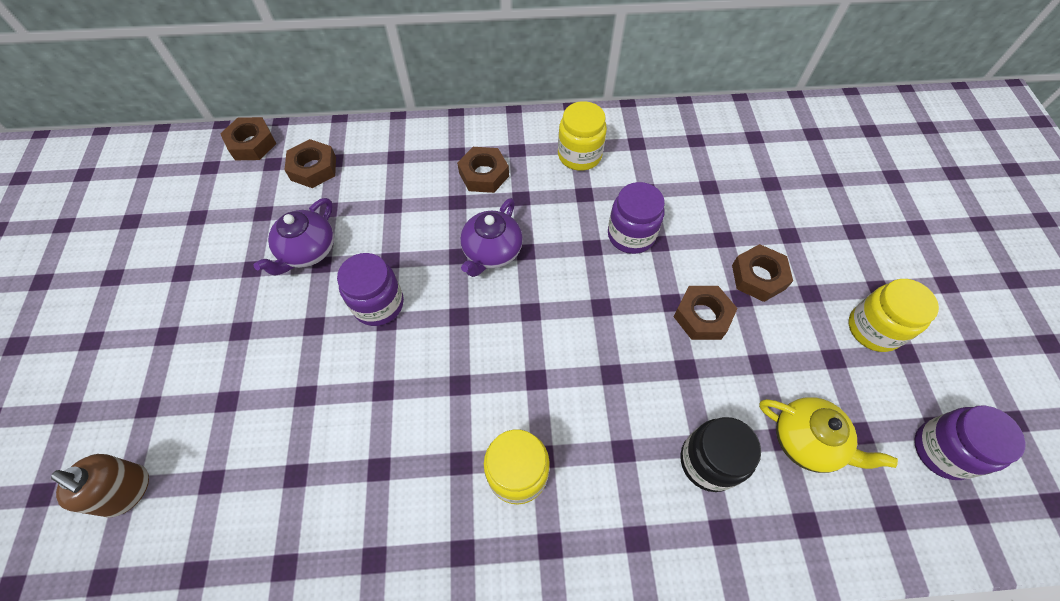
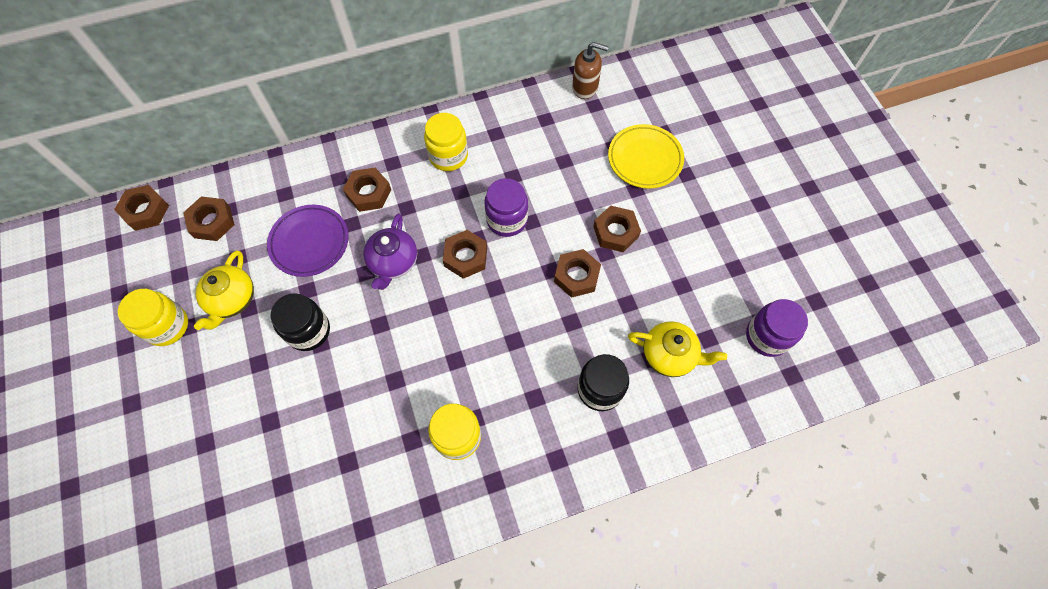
camera: 15 degrees left, 5 degrees up
(126, 491) = (146, 534): brown soap dispenser -> brown soap dispenser (585, 87)
(307, 251) = (232, 300): purple teapot -> yellow teapot
(378, 304) = (308, 331): purple jar -> black jar
(407, 211) = (309, 242): none -> purple plate
(575, 265) = (465, 257): none -> brown nut
(806, 204) = (645, 159): none -> yellow plate
(873, 329) = (709, 254): yellow jar -> yellow jar (167, 326)

